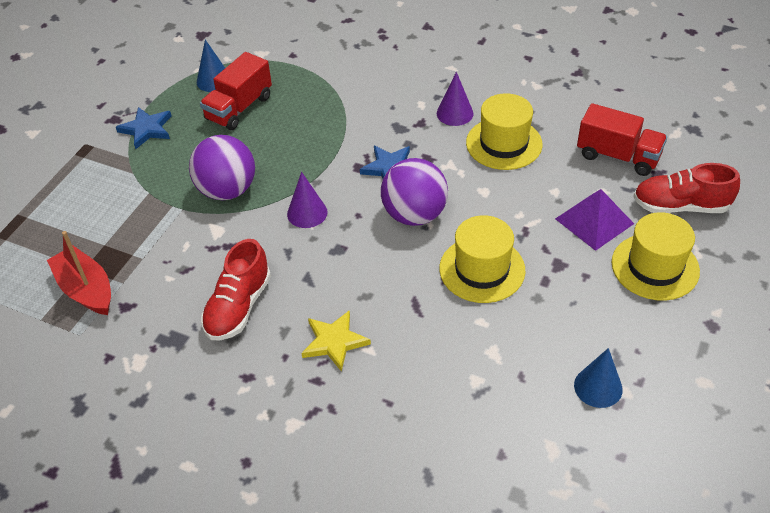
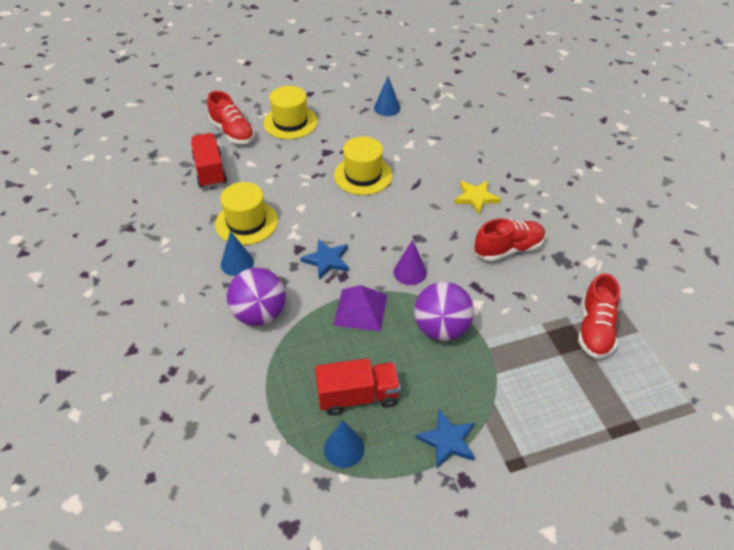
camera: 135 degrees left, 0 degrees up
(86, 289) = (595, 329): red boat -> red shoe
(414, 215) = (354, 224): purple ball -> purple ball (259, 314)
(455, 113) = (237, 263): purple cone -> blue cone
(594, 221) = (278, 155): purple pyramid -> purple pyramid (360, 309)

